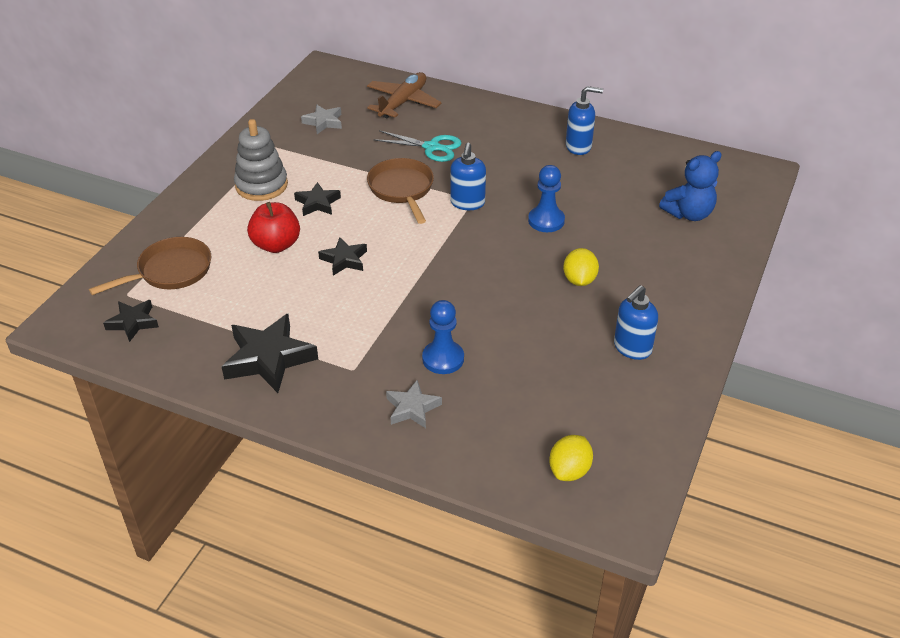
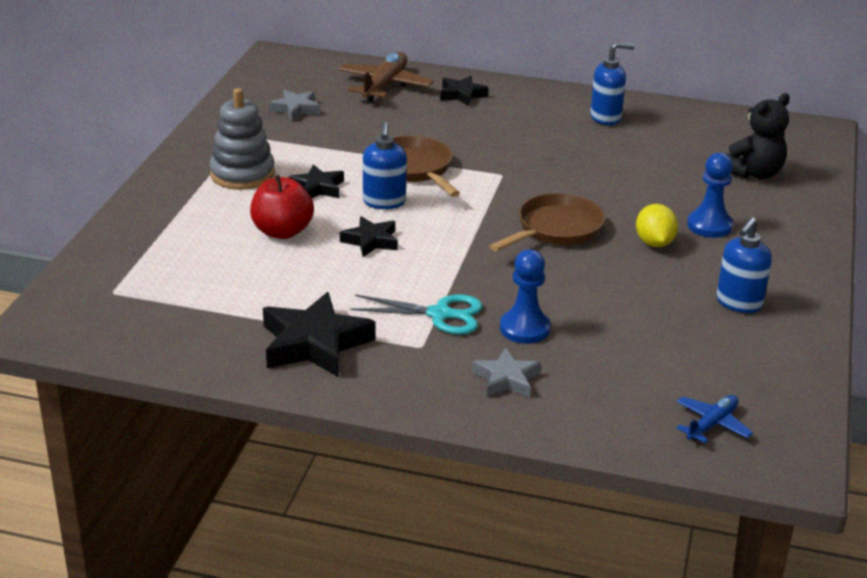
camera: 10 degrees left, 10 degrees down
(133, 323) = (131, 320): black star -> black star (462, 94)
(170, 271) = (160, 266): brown pan -> brown pan (555, 229)
(431, 147) = (434, 127): turquoise scissors -> turquoise scissors (439, 314)
(467, 203) = (497, 178): blue soap dispenser -> blue soap dispenser (384, 202)
(546, 221) = (595, 189): blue pawn -> blue pawn (709, 226)
(569, 471) = (712, 424): yellow lemon -> blue plane
(689, 214) = (754, 173): blue teddy bear -> black teddy bear

